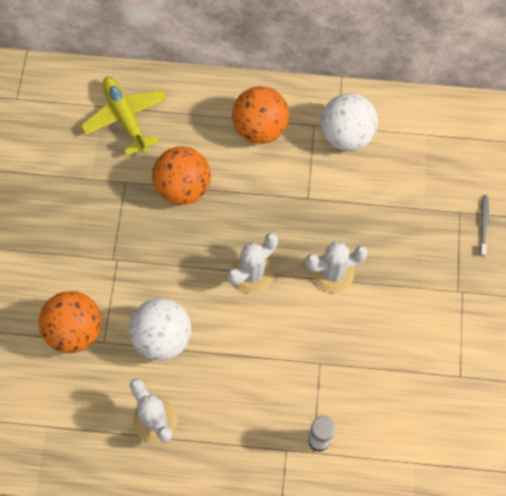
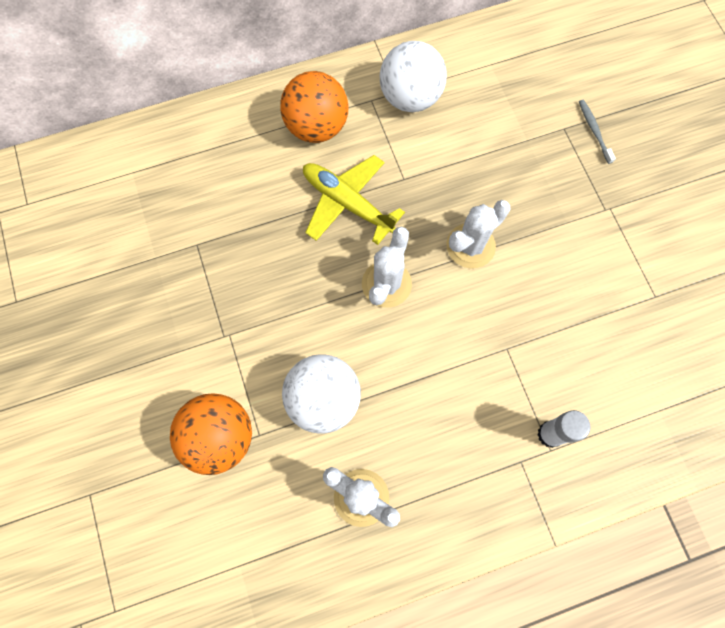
camera: 25 degrees left, 5 degrees up
(125, 118) = (163, 174): yellow plane -> yellow plane (347, 203)
(183, 188) = (264, 224): orange ball -> none

